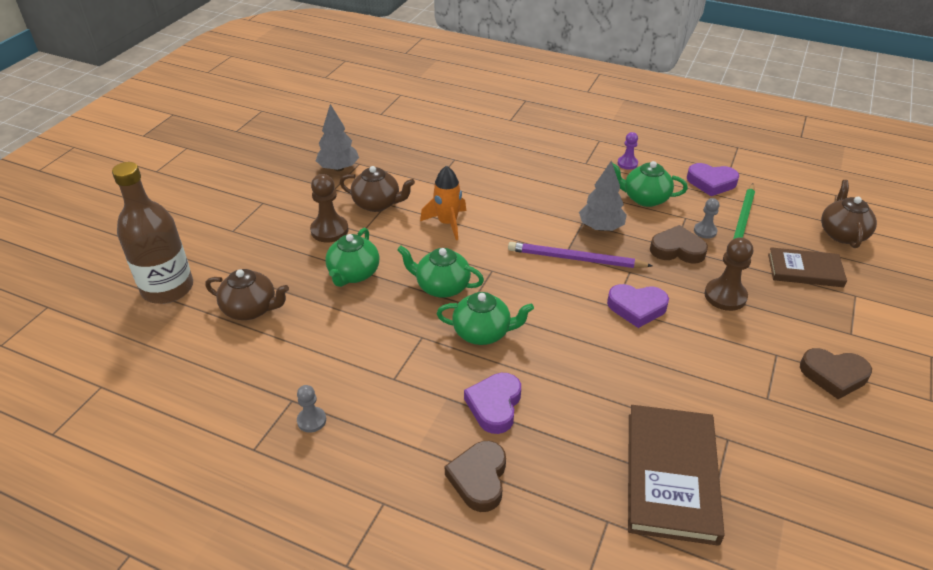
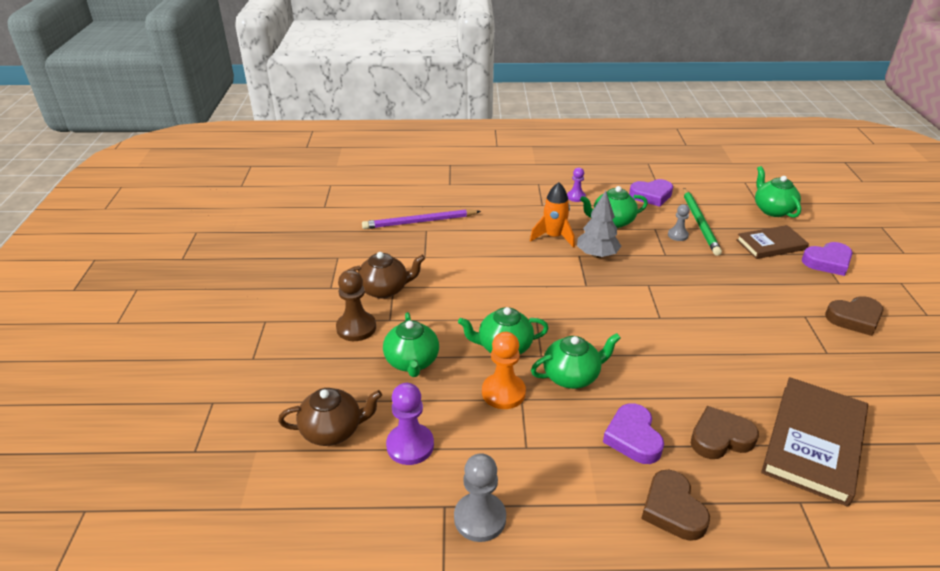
camera: 25 degrees left, 5 degrees down
(168, 288) = (223, 440): brown bottle -> none
(301, 342) = (410, 445): none -> purple pawn
(311, 420) = (480, 518): grey pawn -> grey pawn, size x1.67
(338, 168) = (320, 267): grey tree -> none
(410, 326) = (503, 392): none -> orange pawn
(447, 223) = (464, 288): orange rocket -> orange rocket (554, 237)
(575, 259) = (597, 287): purple pencil -> purple pencil (419, 222)
(637, 307) = (677, 312): purple heart -> purple heart (827, 262)
(671, 476) = (814, 442): brown book -> brown book turned 45 degrees clockwise
(677, 249) = (669, 256): brown heart -> brown heart (720, 438)
(725, 296) = (733, 282): brown pawn -> none
(842, 234) = (772, 210): brown teapot -> green teapot

